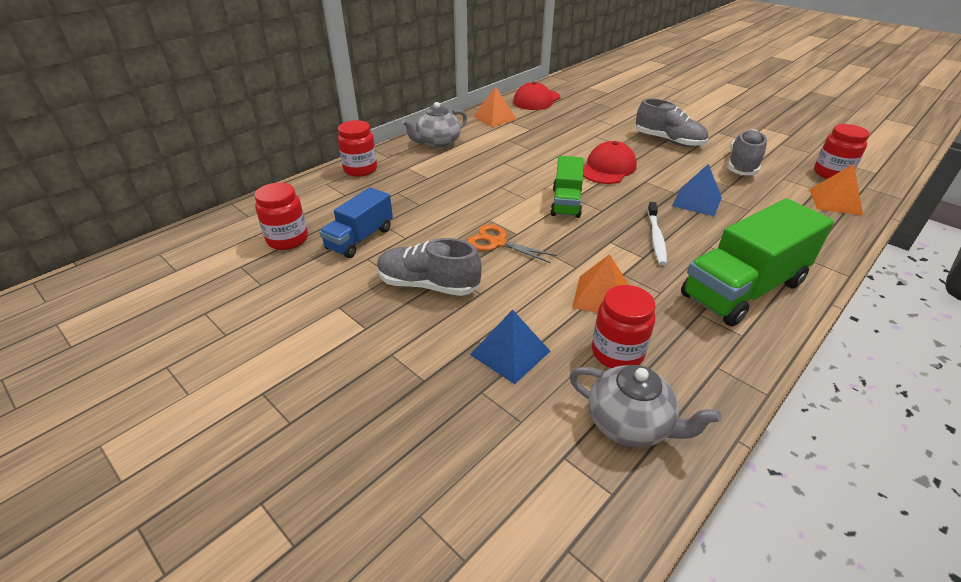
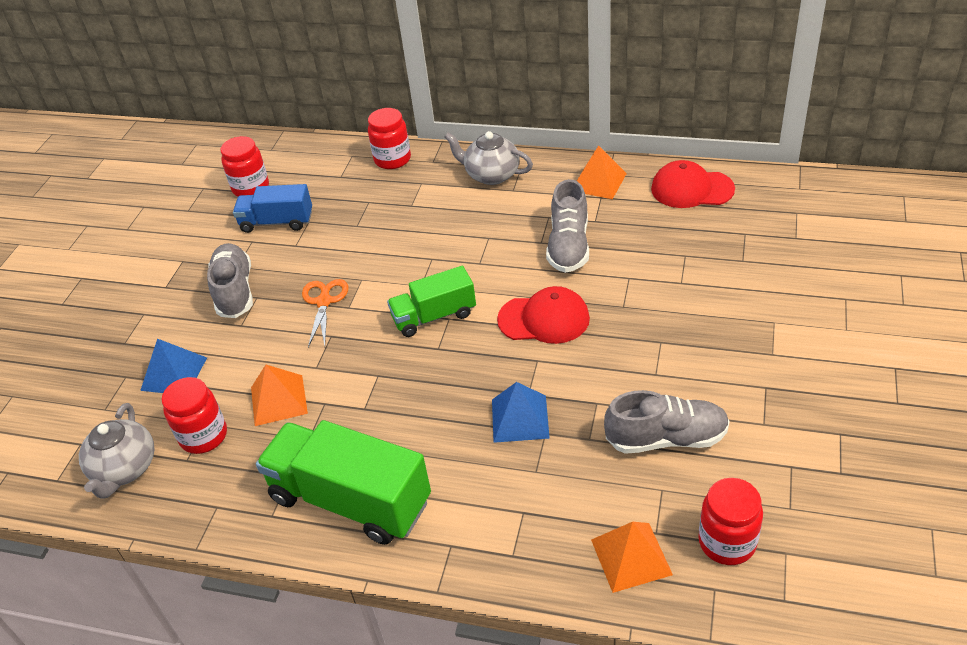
camera: 65 degrees right, 5 degrees up
(656, 237) = (409, 407): white toothbrush -> none
(668, 141) = (678, 346): grey shoe -> grey shoe (569, 246)

